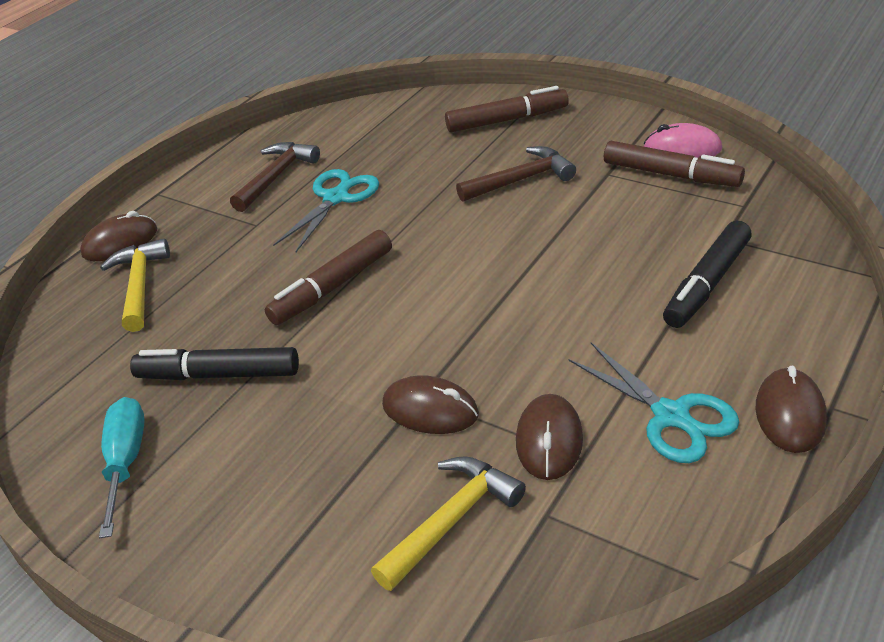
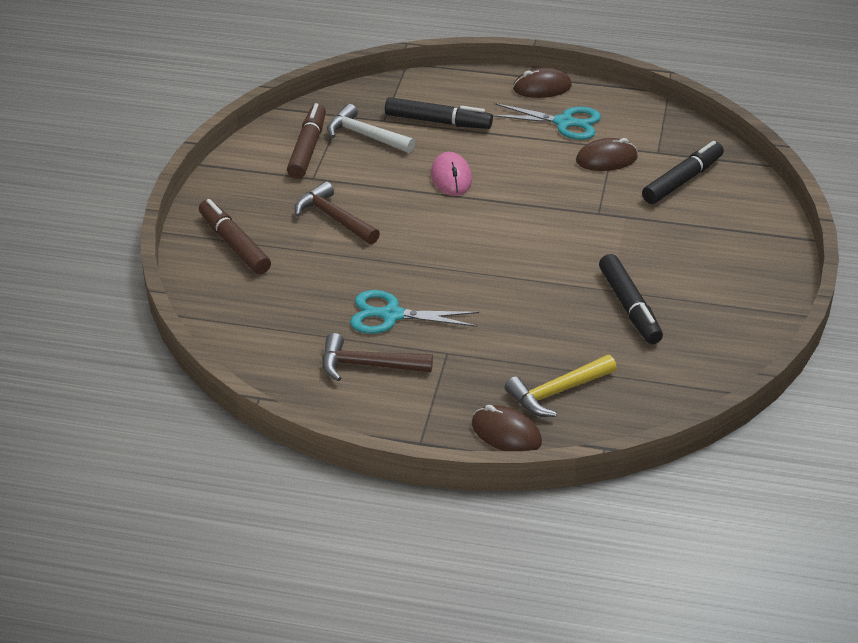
camera: 115 degrees left, 0 degrees up
(126, 461) = (725, 320): turquoise screwdriver -> none
(332, 287) = (511, 281): brown marker -> none
(430, 410) = (608, 206): brown mouse -> none
(451, 520) = (682, 180): yellow hammer -> black marker
(671, 416) = (564, 123): turquoise scissors -> turquoise scissors turned 75 degrees clockwise
(682, 149) = (267, 147): pink mouse -> pink mouse (451, 177)
(688, 219) = (365, 136): none -> white hammer

